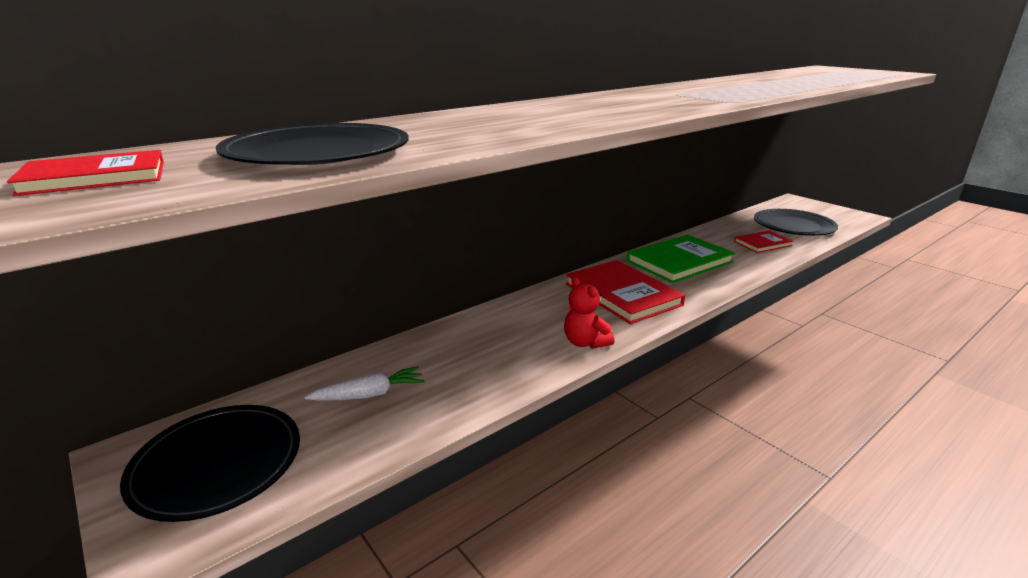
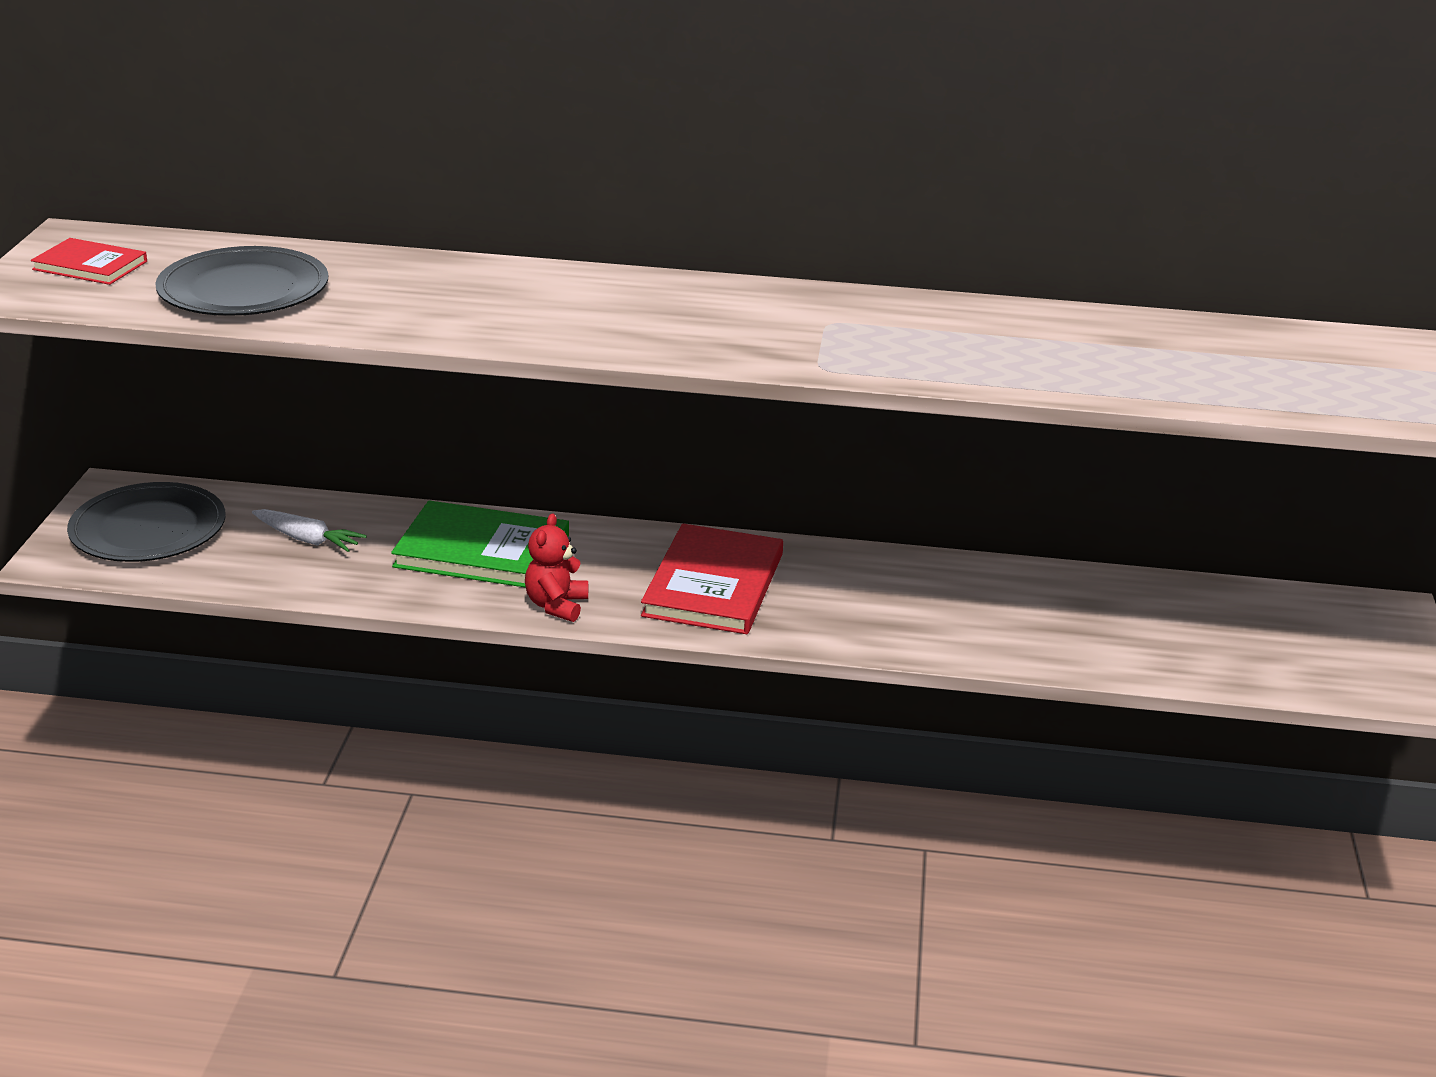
camera: 45 degrees right, 5 degrees up
(679, 261) = (889, 589): green book -> green book (482, 551)
(762, 243) = (1085, 634): red book -> none
(793, 226) = (1231, 641): black plate -> none

